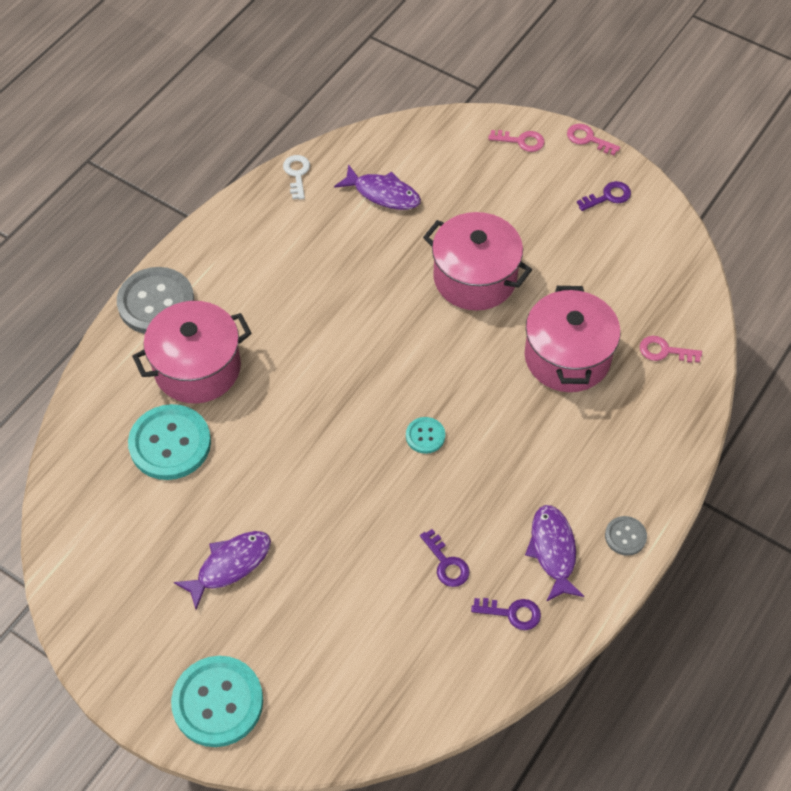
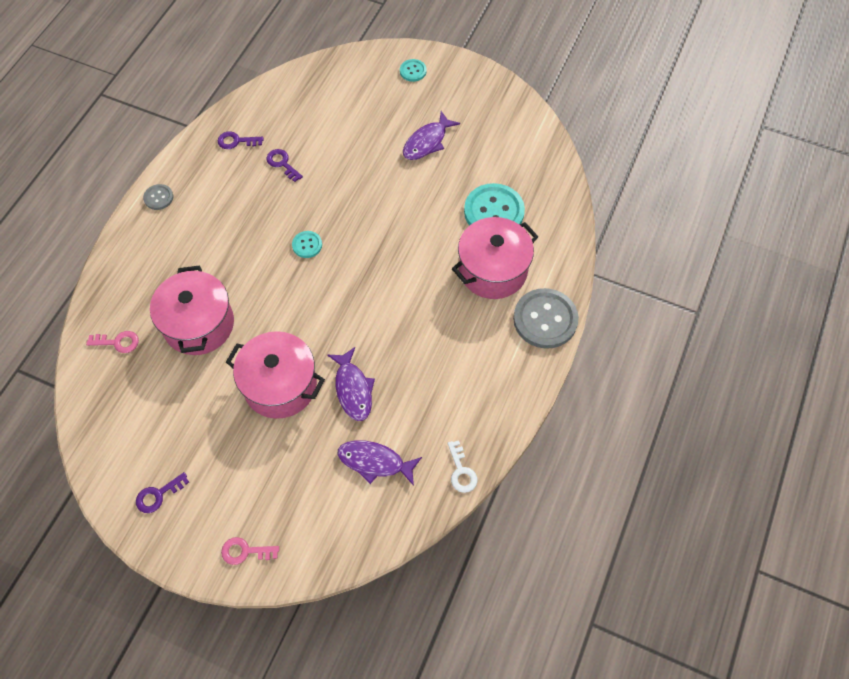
camera: 170 degrees right, 5 degrees up
(218, 702) = (413, 71): turquoise button -> turquoise button, size x0.49
(553, 551) = (209, 181): purple fish -> purple fish (353, 389)
(588, 139) = (176, 566): pink key -> none

